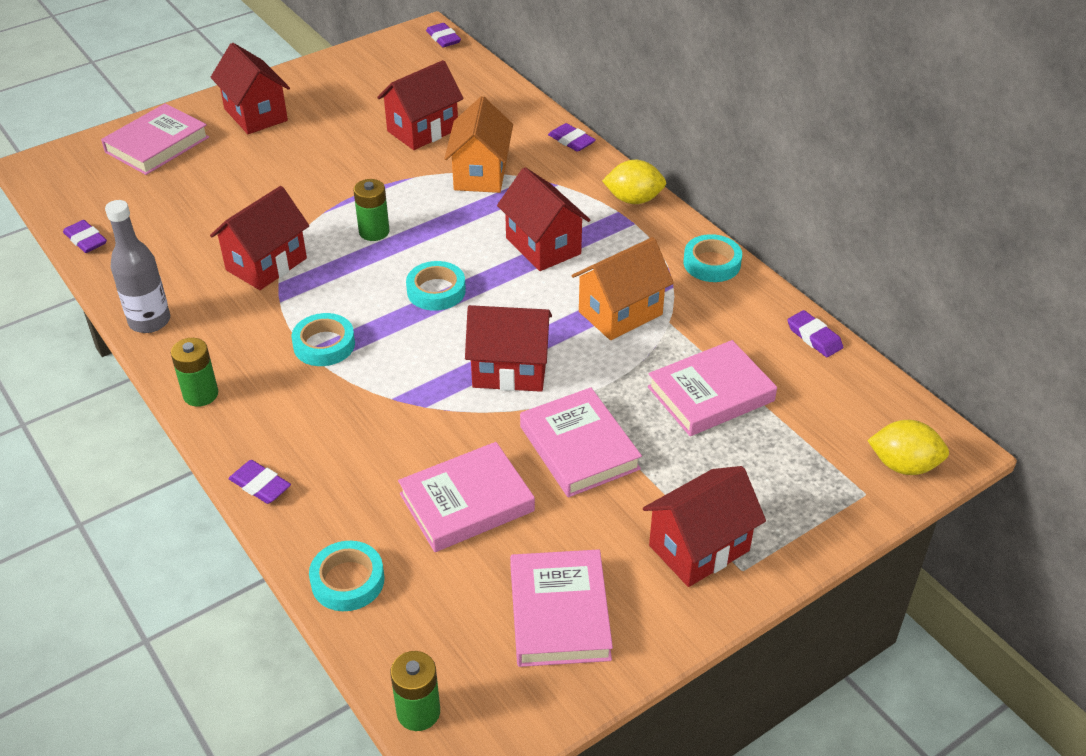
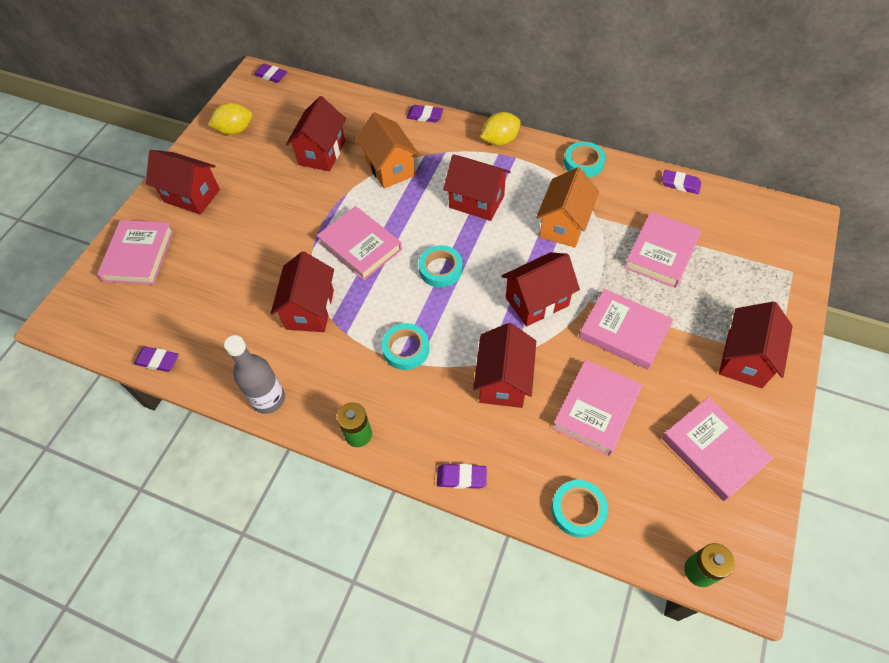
camera: 30 degrees left, 15 degrees up
(374, 232) = (360, 246): green battery -> pink book
(394, 424) = (503, 381): none -> red house
(903, 465) = (794, 242): yellow lemon -> yellow lemon (235, 130)

